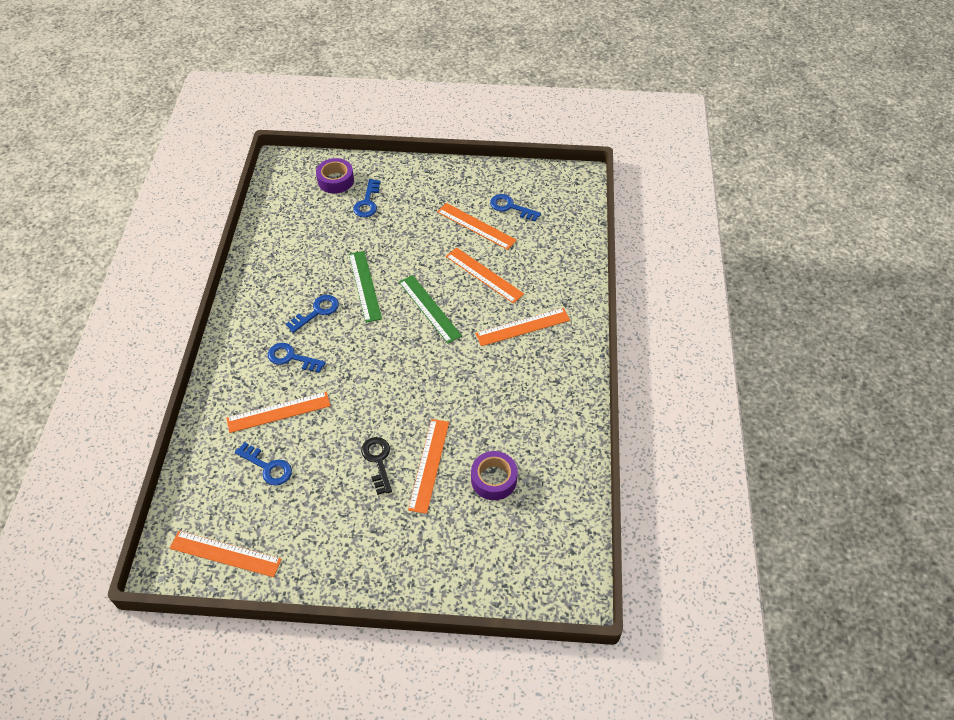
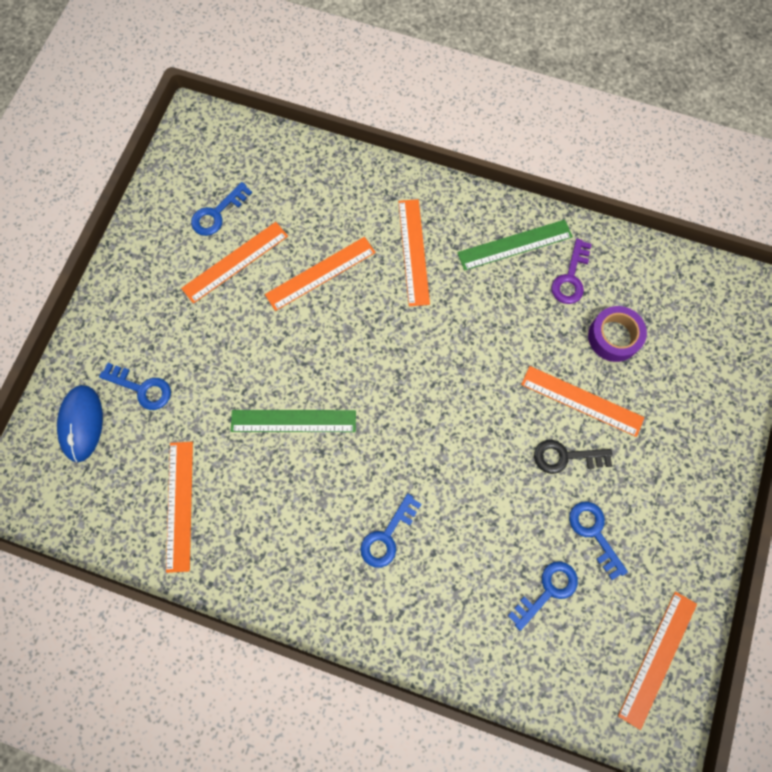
camera: 75 degrees left, 20 degrees up
(278, 412) = (469, 565): orange ruler -> orange ruler (180, 505)
(317, 312) = (319, 490): blue key -> blue key (594, 533)
(336, 180) = (81, 423): purple tape -> blue mouse
(429, 308) = (355, 349): green ruler -> green ruler (515, 245)
(538, 438) = (570, 278): none -> purple key

